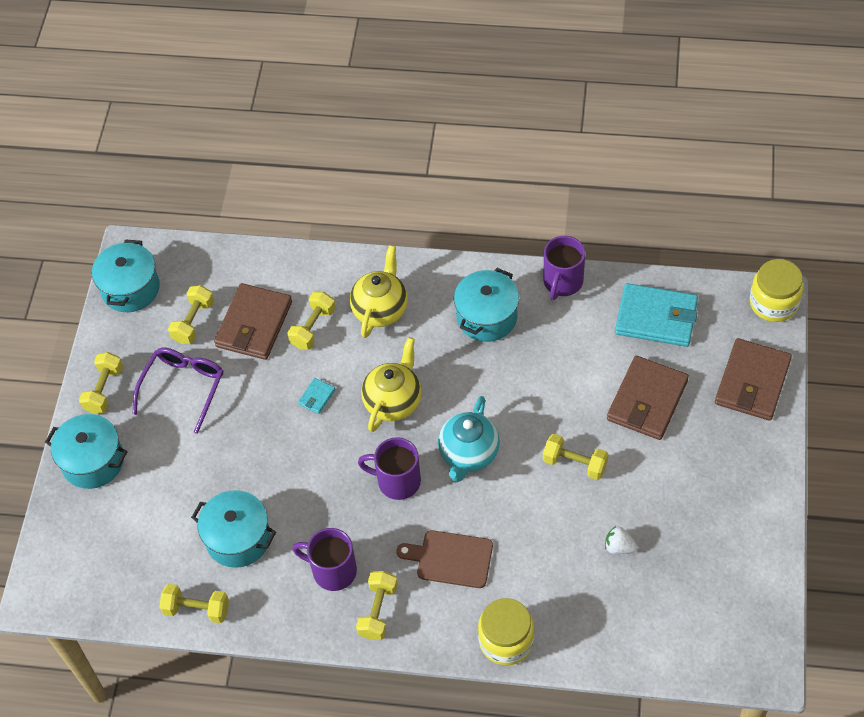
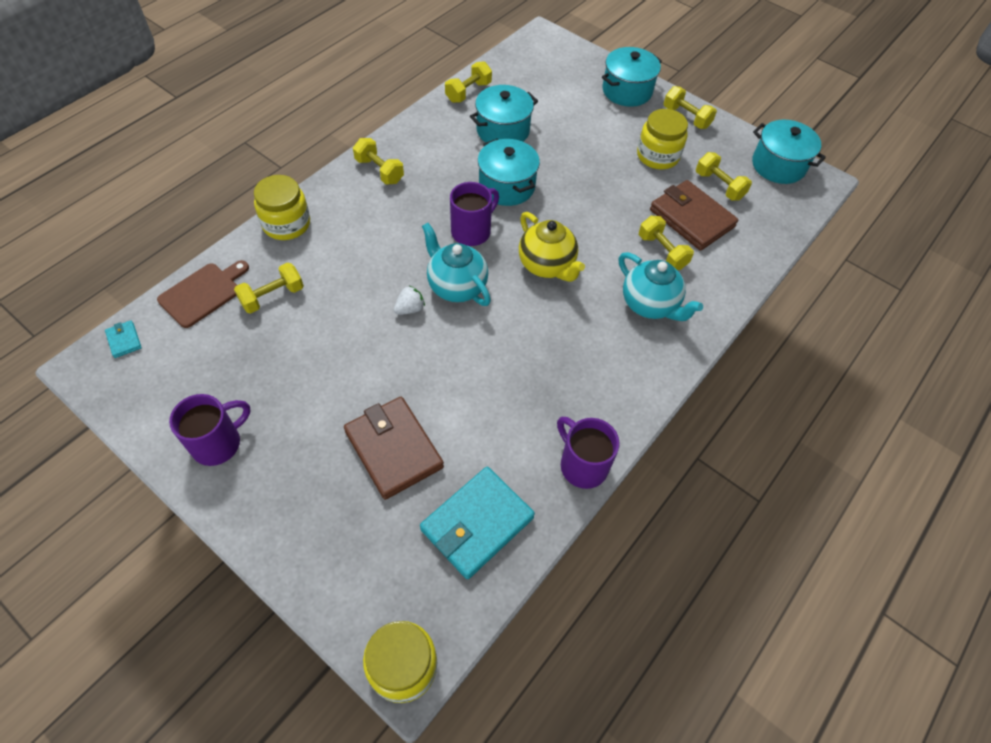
camera: 115 degrees right, 0 degrees up
(183, 387) = (657, 156): purple glasses -> yellow jar
(317, 397) = (589, 222): turquoise wallet -> turquoise wallet (124, 340)
(332, 570) = (433, 163): purple mug -> purple mug (218, 443)
(380, 309) = (650, 305): yellow teapot -> turquoise teapot
(450, 559) = (379, 228): brown cutting board -> brown cutting board (203, 293)
(487, 317) = (585, 377): turquoise pot -> turquoise pot (506, 186)
(575, 463) = (383, 352): yellow dumbbell -> yellow dumbbell (272, 297)
(619, 547) = (283, 335): white strawberry -> white strawberry (410, 309)
(752, 382) = (331, 562): brown wallet -> none

